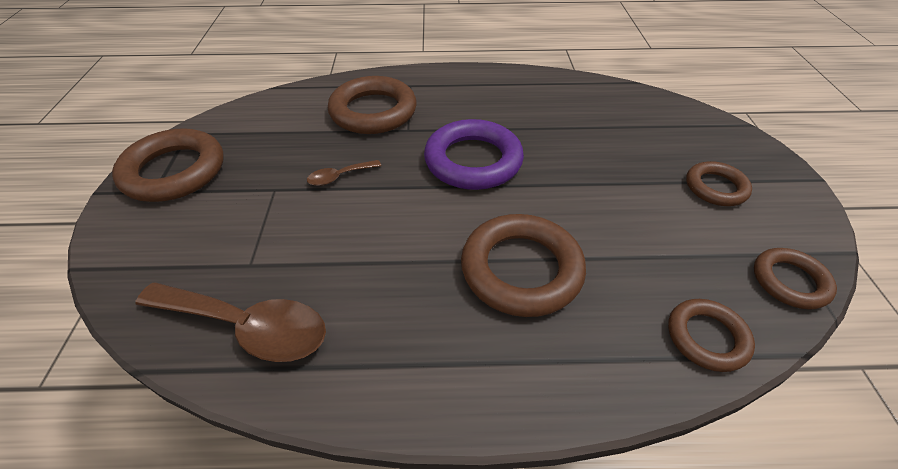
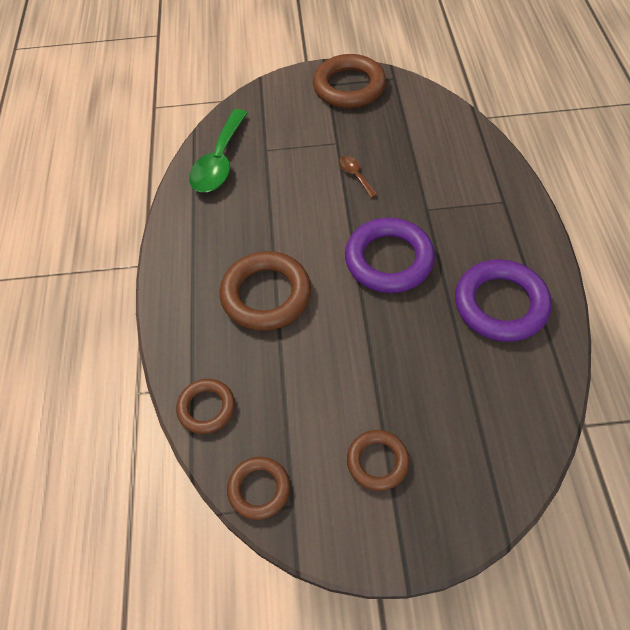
camera: 90 degrees right, 10 degrees up
(247, 327) = (219, 161): brown spoon -> green spoon
(373, 111) = (449, 181): brown ring -> none
(530, 101) = (500, 304): none -> purple ring

